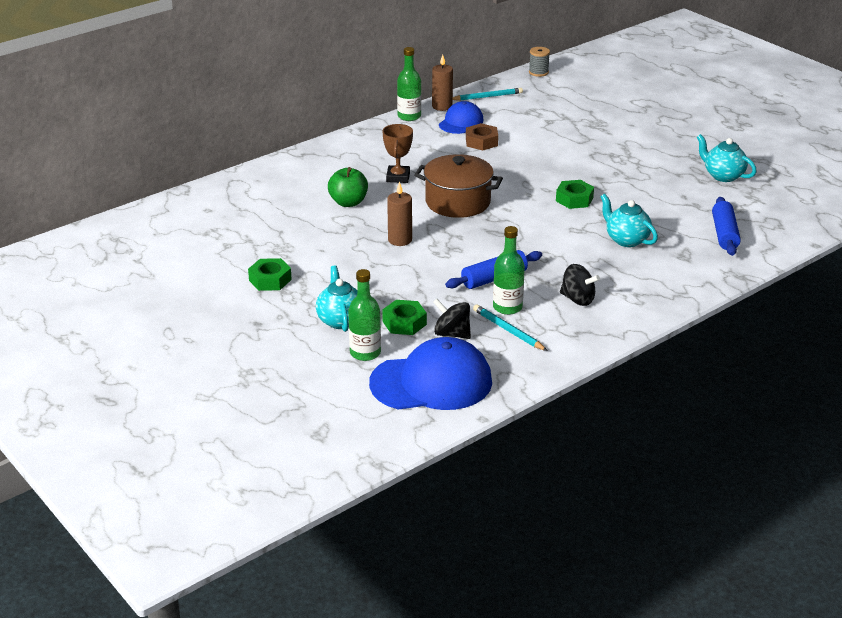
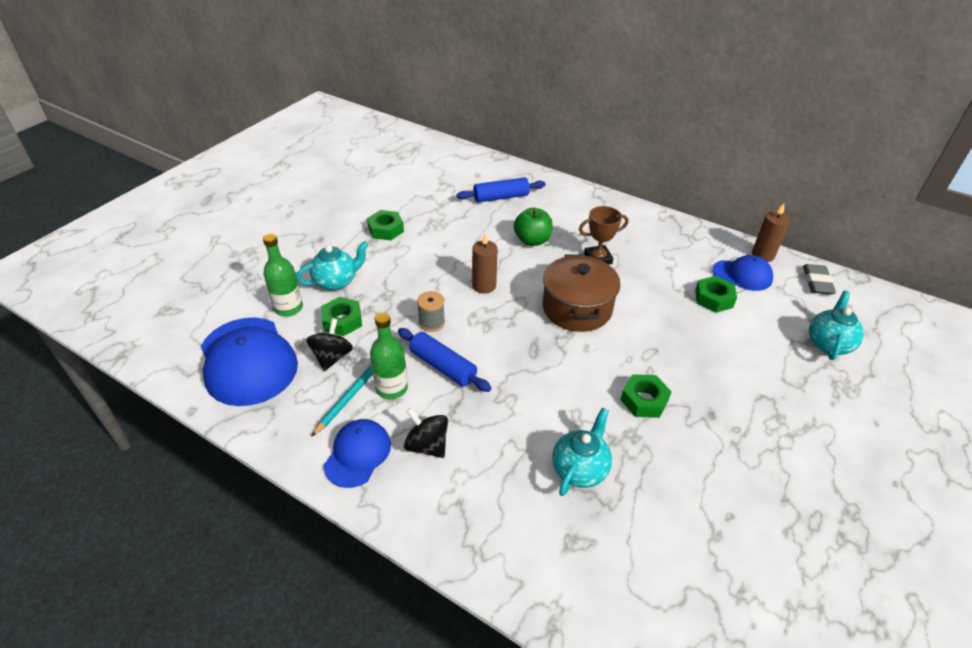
camera: 70 degrees right, 10 degrees up
(409, 116) = (721, 239): green bottle -> none
(481, 142) = (714, 298): brown nut -> green nut
(487, 97) = (817, 282): turquoise pencil -> grey eraser
(538, 72) = (919, 309): grey spool -> grey spool (432, 322)
(573, 333) = (357, 454): none -> blue cap
(577, 299) = (427, 445): black spinning top -> black spinning top turned 120 degrees clockwise
(723, 176) = (824, 559): turquoise teapot -> turquoise teapot (828, 343)
(724, 234) = (658, 586): blue rolling pin -> blue rolling pin (501, 197)

